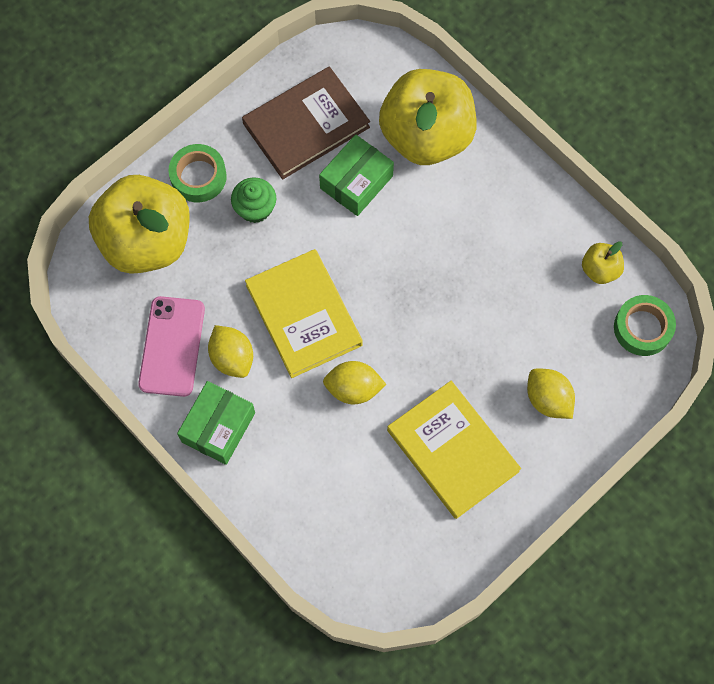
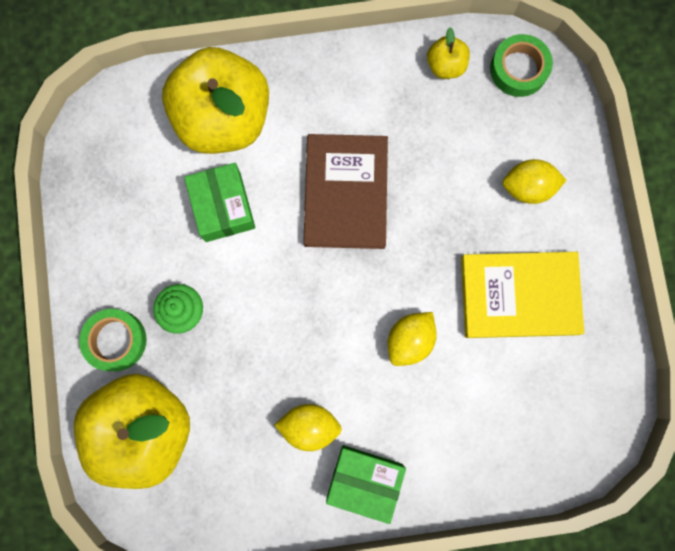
camera: 55 degrees left, 10 degrees up
(172, 346) = (261, 472): pink phone -> none
(218, 427) = (364, 481): green box -> green box turned 45 degrees counterclockwise
(304, 315) = (313, 336): yellow book -> none
(306, 125) = (136, 212): brown book -> brown book (345, 193)

